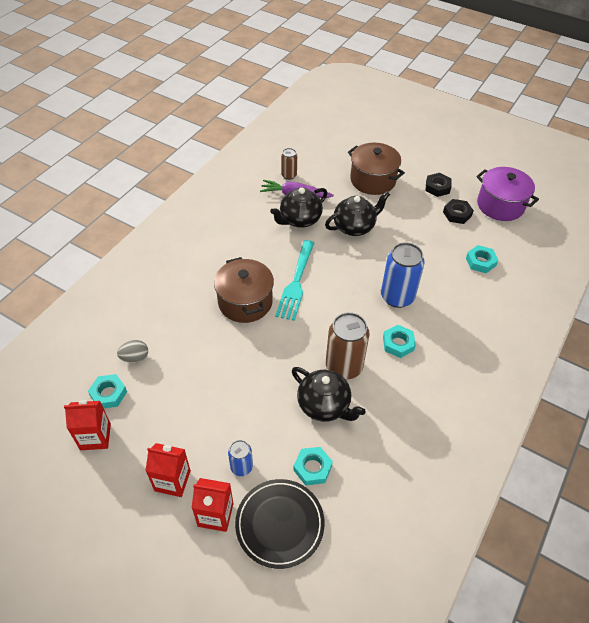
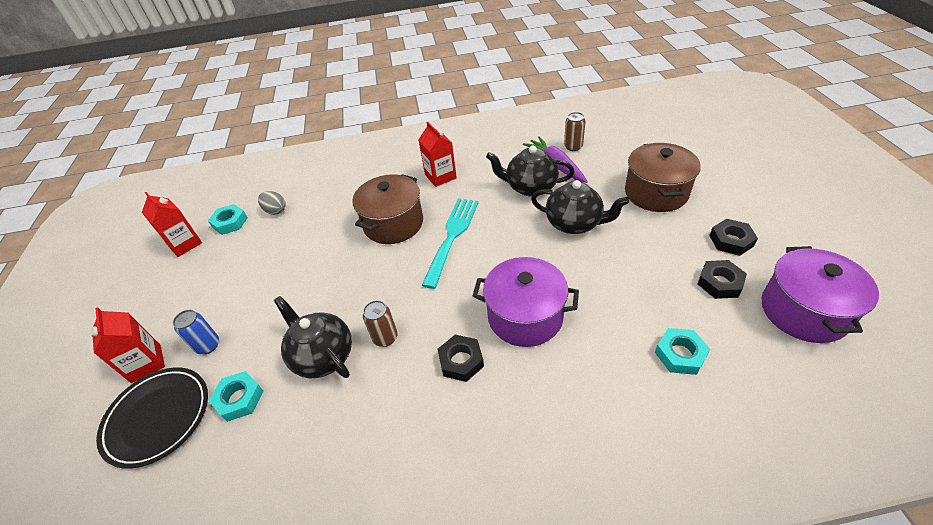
camera: 55 degrees right, 5 degrees down
(172, 480) = (167, 312): red carton -> red carton (440, 176)
(296, 283) = (452, 236): turquoise fork -> turquoise fork turned 135 degrees clockwise
(324, 405) = (323, 356): black teapot -> black teapot turned 135 degrees clockwise
(344, 367) = (385, 338): brown can -> brown can, size x0.54
(397, 297) = (525, 316): blue can -> purple pot
(398, 344) = (461, 361): turquoise nut -> black nut

